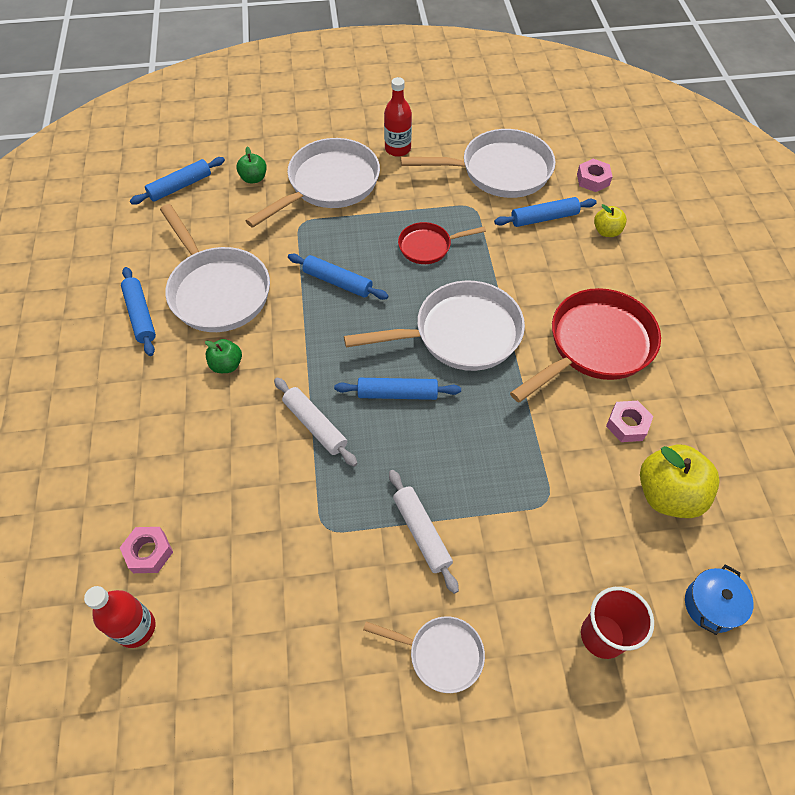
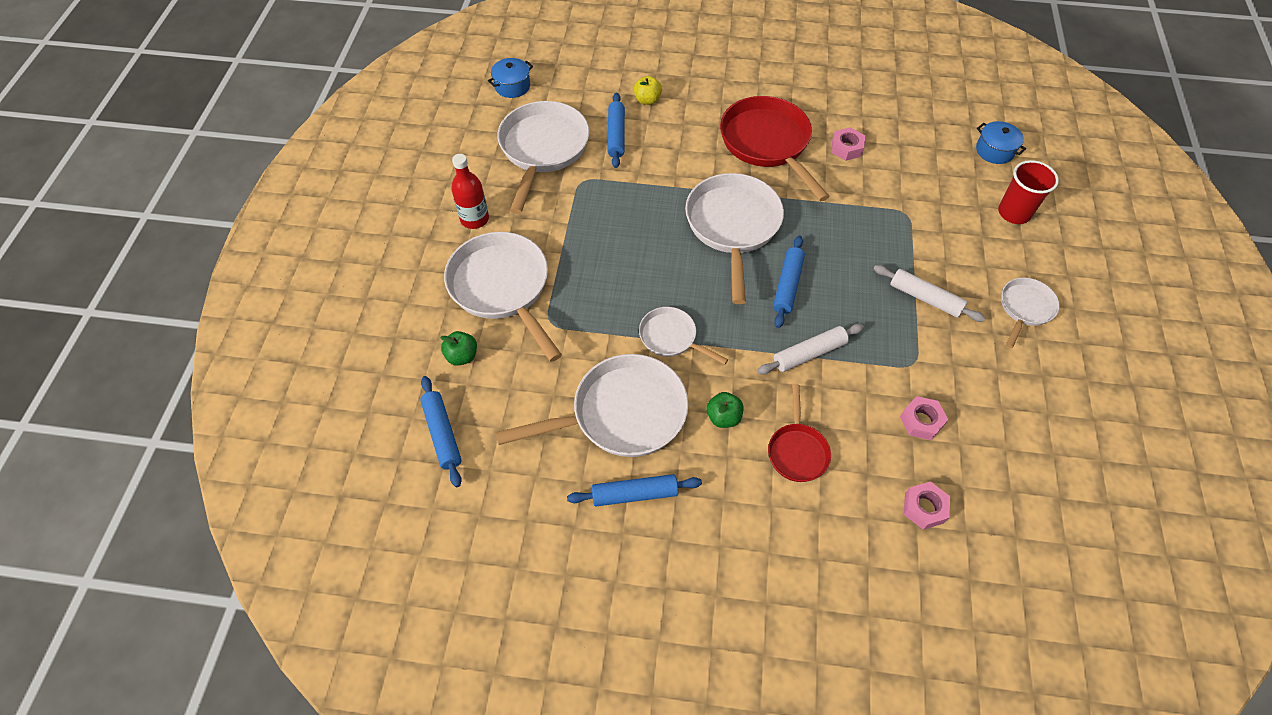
camera: 75 degrees left, 0 degrees up
(136, 628) = (996, 524): red bottle -> none
(306, 309) = (671, 337): none -> white pan
(338, 282) = (643, 305): blue rolling pin -> none
(421, 533) = (925, 298): white rolling pin -> white rolling pin turned 45 degrees clockwise
(428, 246) = (621, 225): red pan -> red pan (797, 451)
(570, 131) = (512, 86): none -> blue pot
(593, 180) = (582, 90): pink nut -> pink nut (921, 421)
(668, 494) = (909, 145): yellow apple -> none

